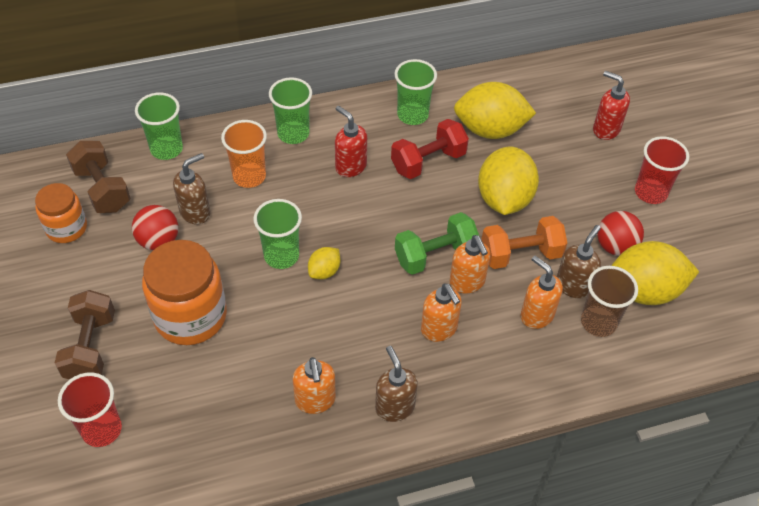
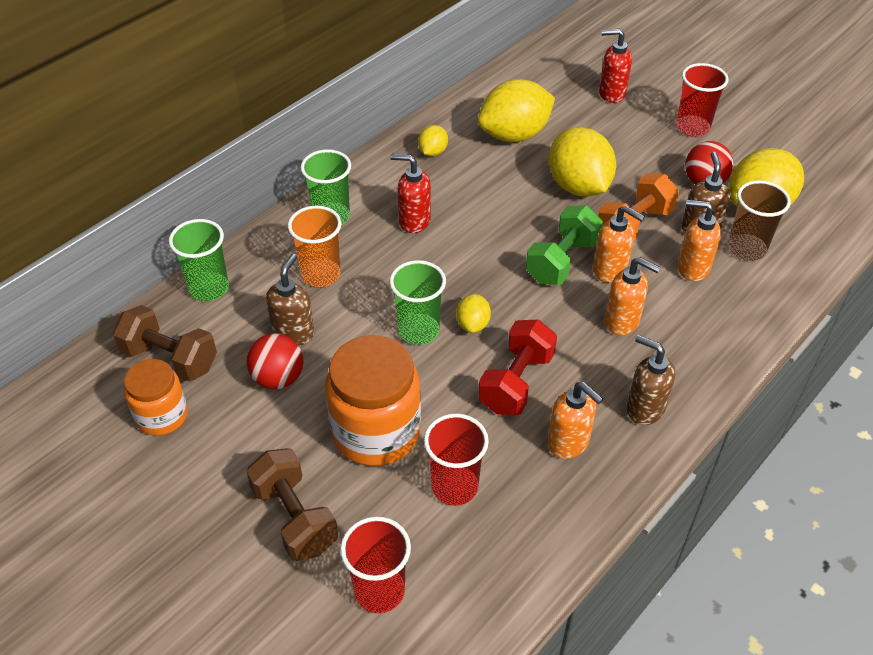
camera: 30 degrees left, 5 degrees down
(209, 386) = (454, 487): none -> red cup
(412, 115) = (432, 152): green cup -> yellow lemon
(428, 161) = (483, 185): red dumbbell -> red dumbbell (516, 382)

